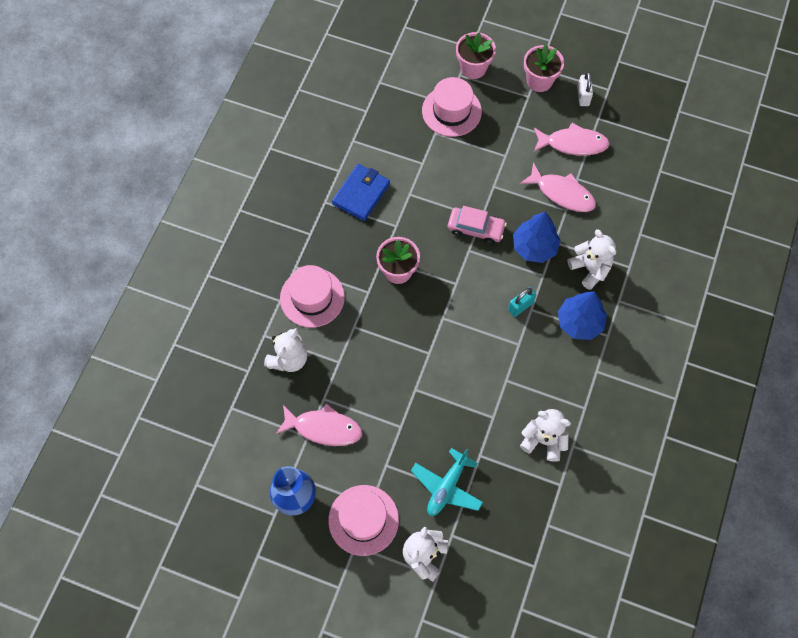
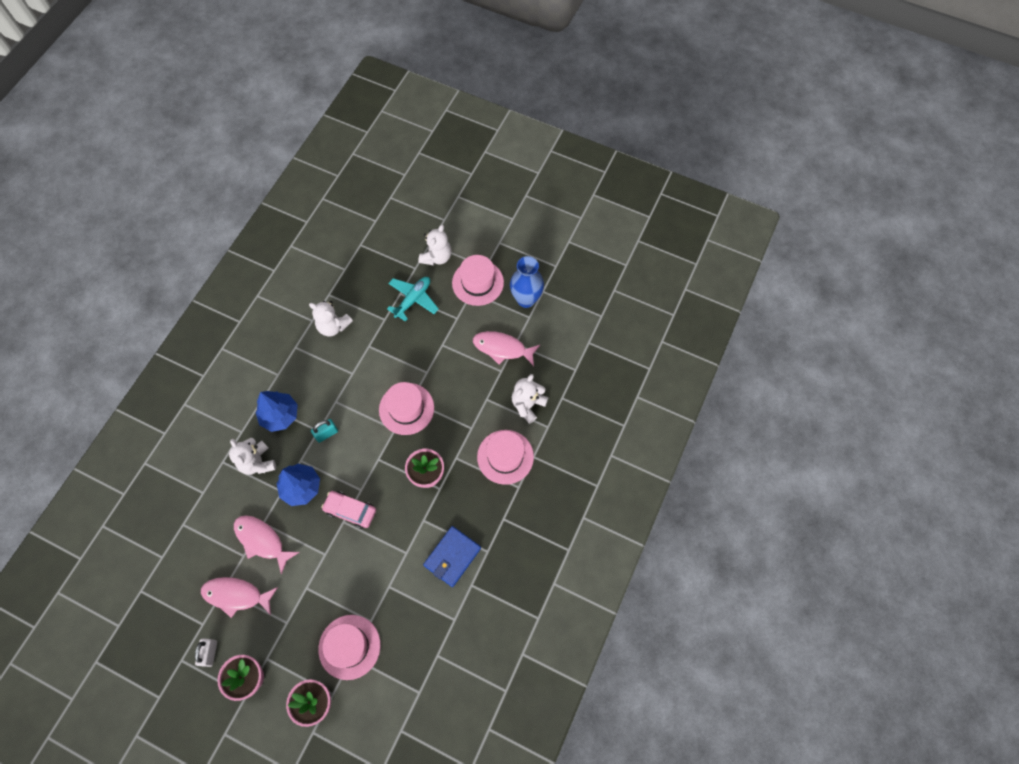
camera: 175 degrees left, 0 degrees up
(433, 342) = (406, 408): none -> pink hat

